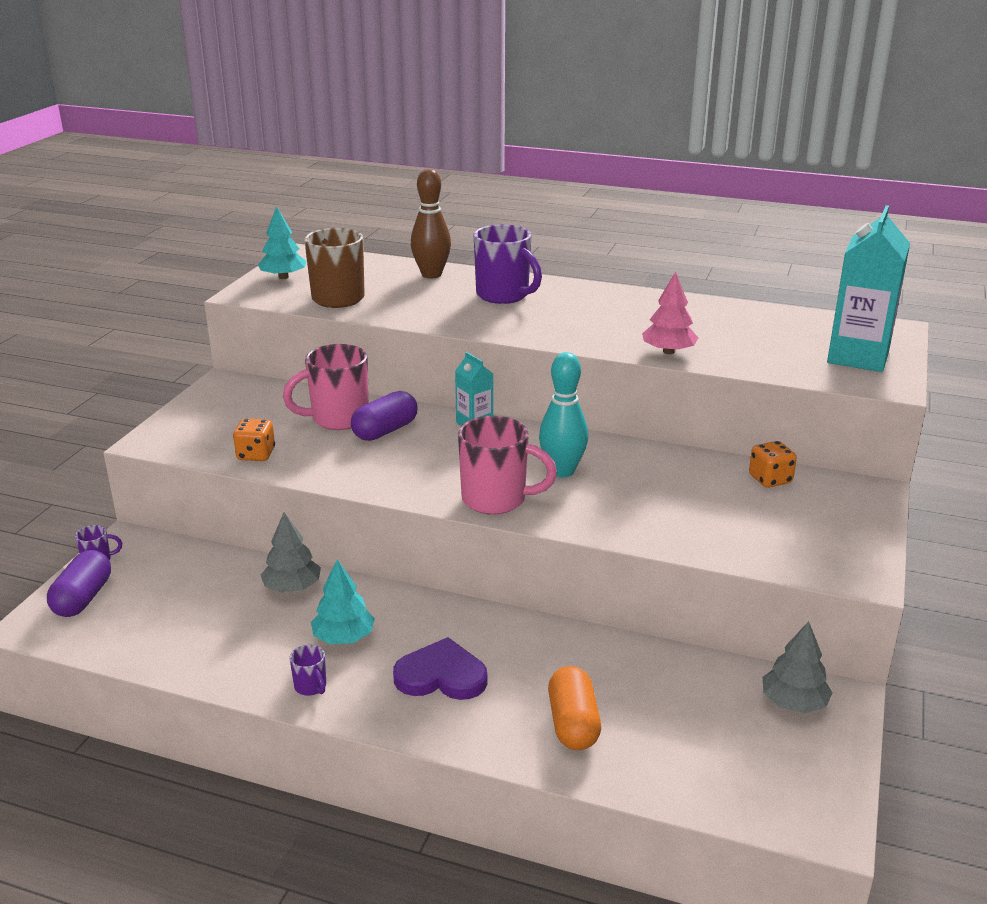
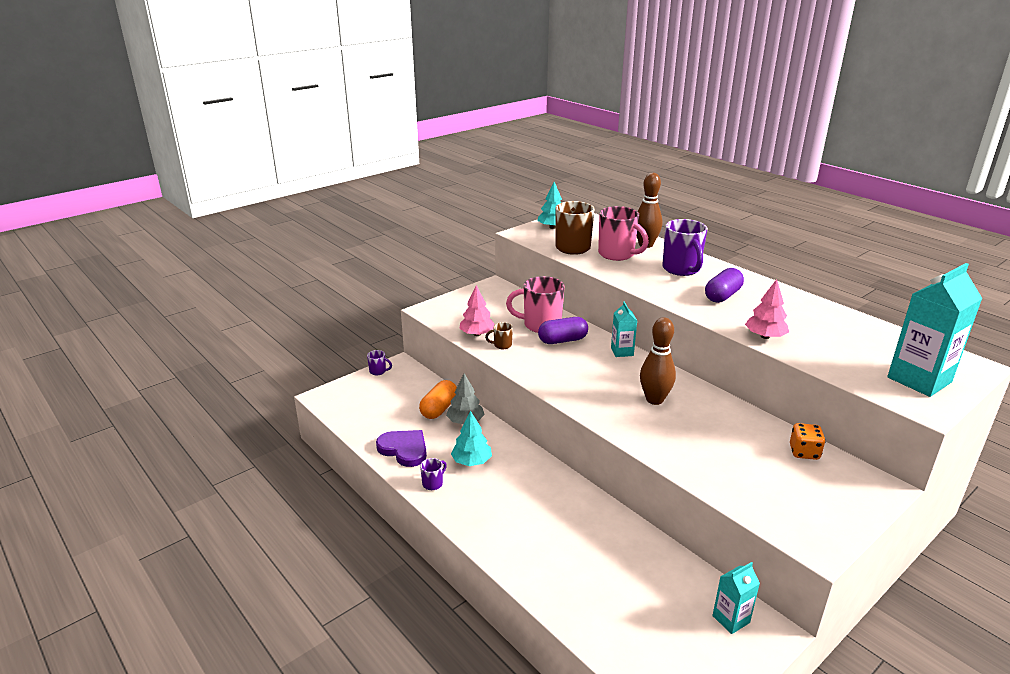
camera: 30 degrees right, 0 degrees up
(83, 598) = (356, 390): purple capsule -> purple capsule (722, 296)
(256, 455) = (477, 334): orange dice -> pink tree
(305, 460) = (502, 345): none -> brown mug
(311, 687) = (433, 483): purple mug -> purple mug turned 135 degrees counterclockwise
(441, 676) = (510, 506): purple heart -> purple heart (404, 449)
(496, 500) = (595, 405): pink mug -> pink mug (617, 254)
(562, 471) = (654, 399): turquoise bowling pin -> brown bowling pin
(573, 724) = (567, 568): orange capsule -> orange capsule (439, 409)
(794, 703) = (731, 619): grey tree -> turquoise carton

